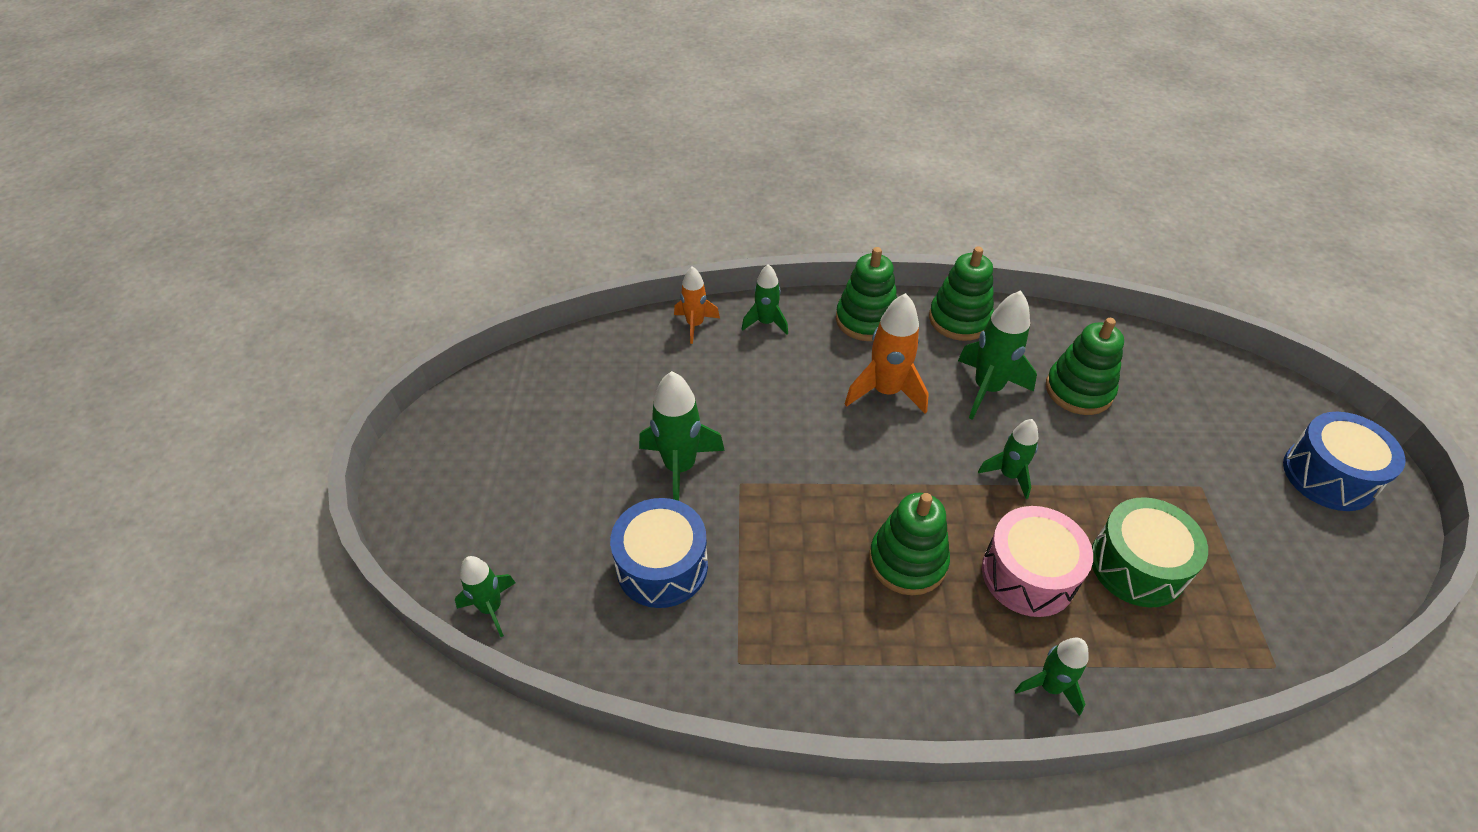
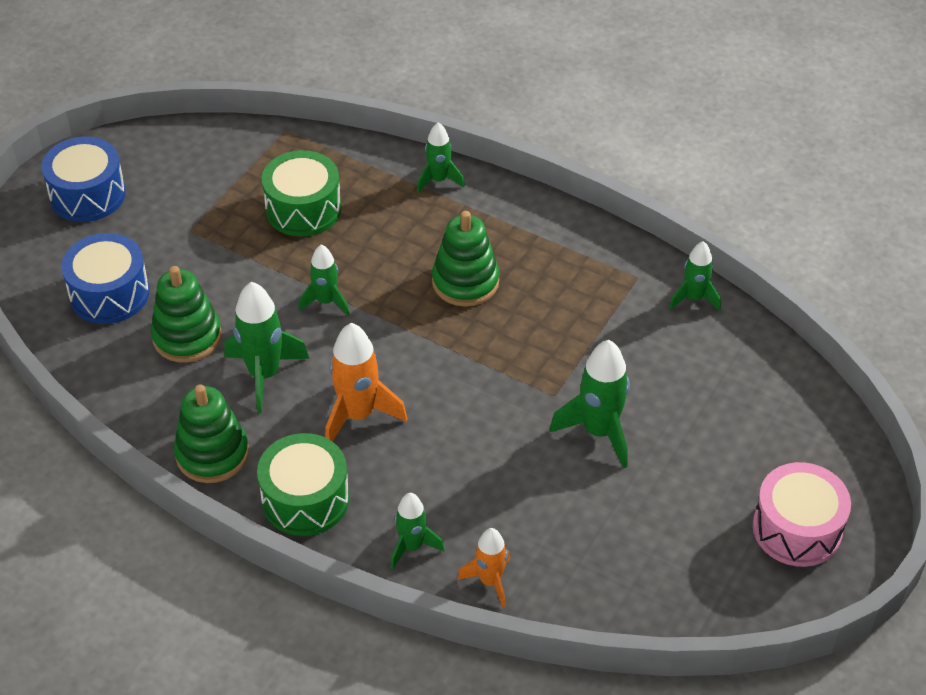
camera: 150 degrees left, 0 degrees up
(491, 608) = (810, 389): green rocket -> green rocket (694, 298)
(662, 566) = (659, 360): blue drum -> blue drum (109, 294)
(866, 320) = (305, 499): green stacking toy -> green drum
(1028, 574) = (386, 237): pink drum -> pink drum (797, 529)

